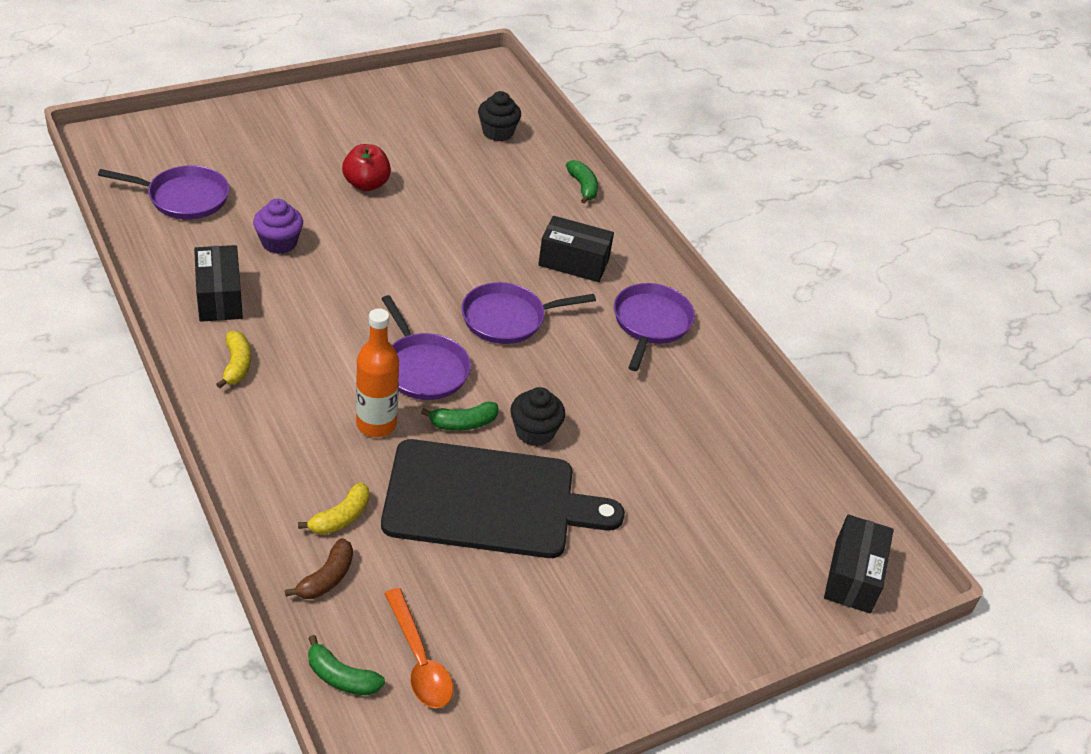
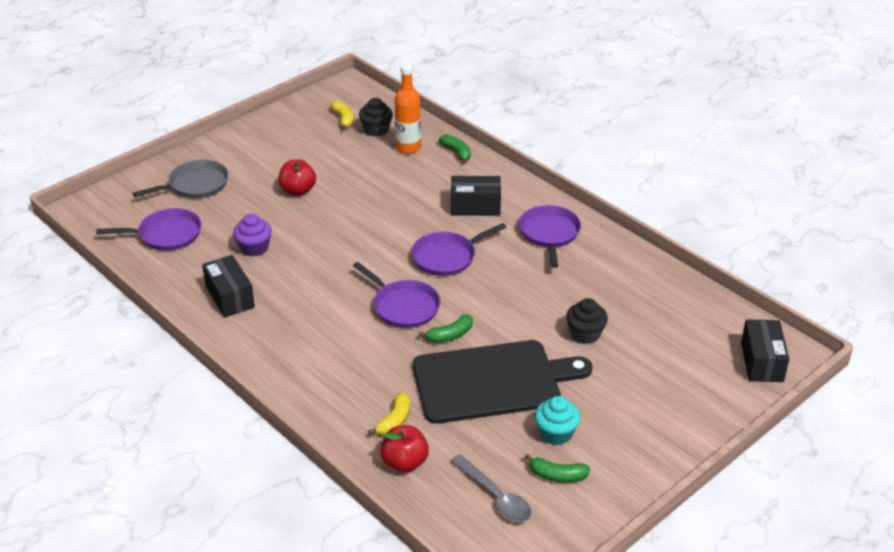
camera: 10 degrees left, 5 degrees down
(236, 365) = (267, 340): yellow banana -> yellow banana (343, 119)
(248, 145) = (195, 185): none -> grey pan
(326, 578) = (404, 462): brown banana -> red apple
(341, 677) = (447, 522): green banana -> green banana (557, 475)
(376, 424) = (389, 353): orange bottle -> orange bottle (408, 148)
(419, 660) = (495, 496): orange spoon -> grey spoon
(534, 432) = (503, 328): black cupcake -> black cupcake (585, 334)
(536, 596) = (556, 433): none -> turquoise cupcake

